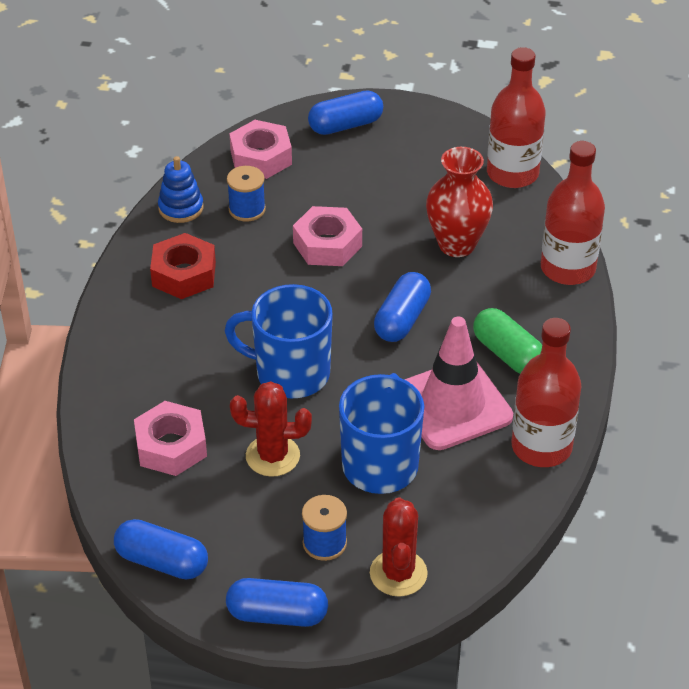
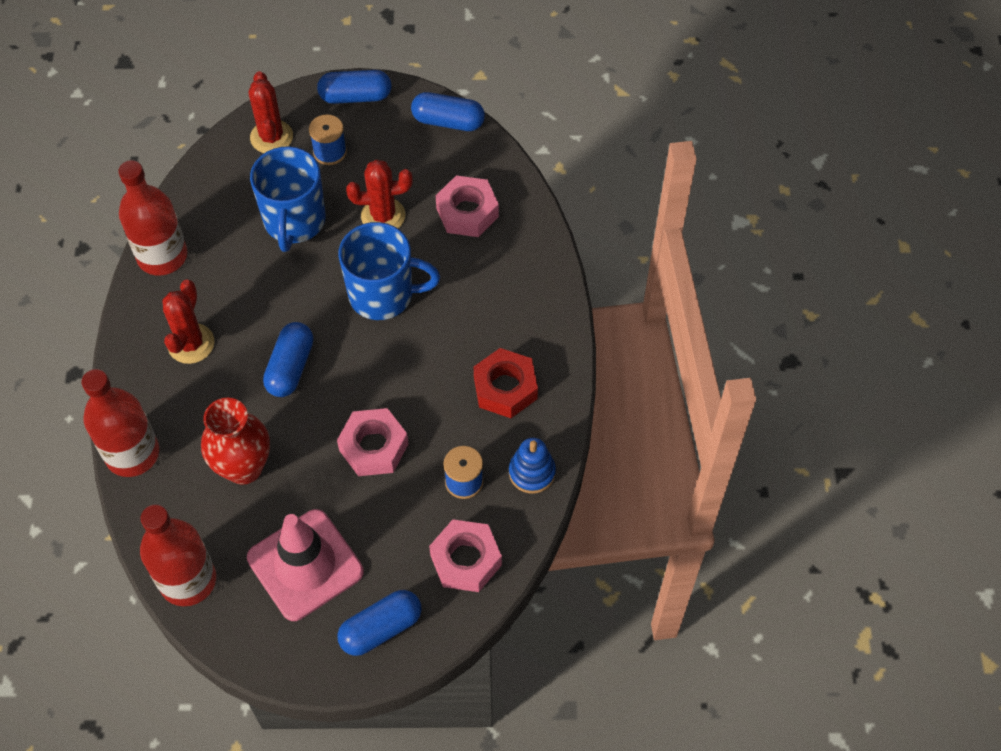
camera: 170 degrees right, 15 degrees up
(452, 405) = (238, 284): pink traffic cone -> pink traffic cone (305, 565)
(508, 354) = (191, 344): green capsule -> red cactus

